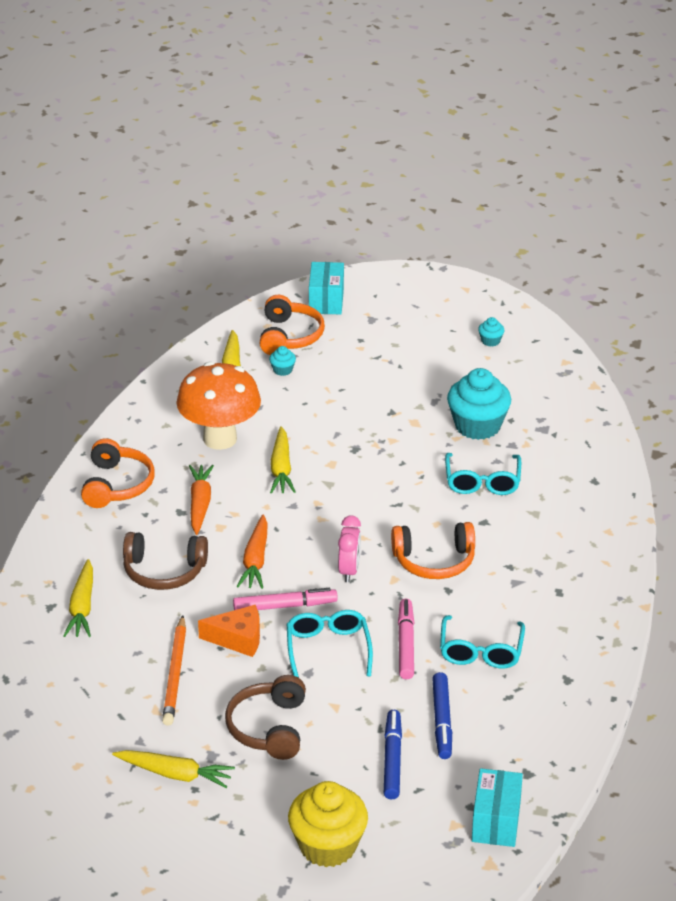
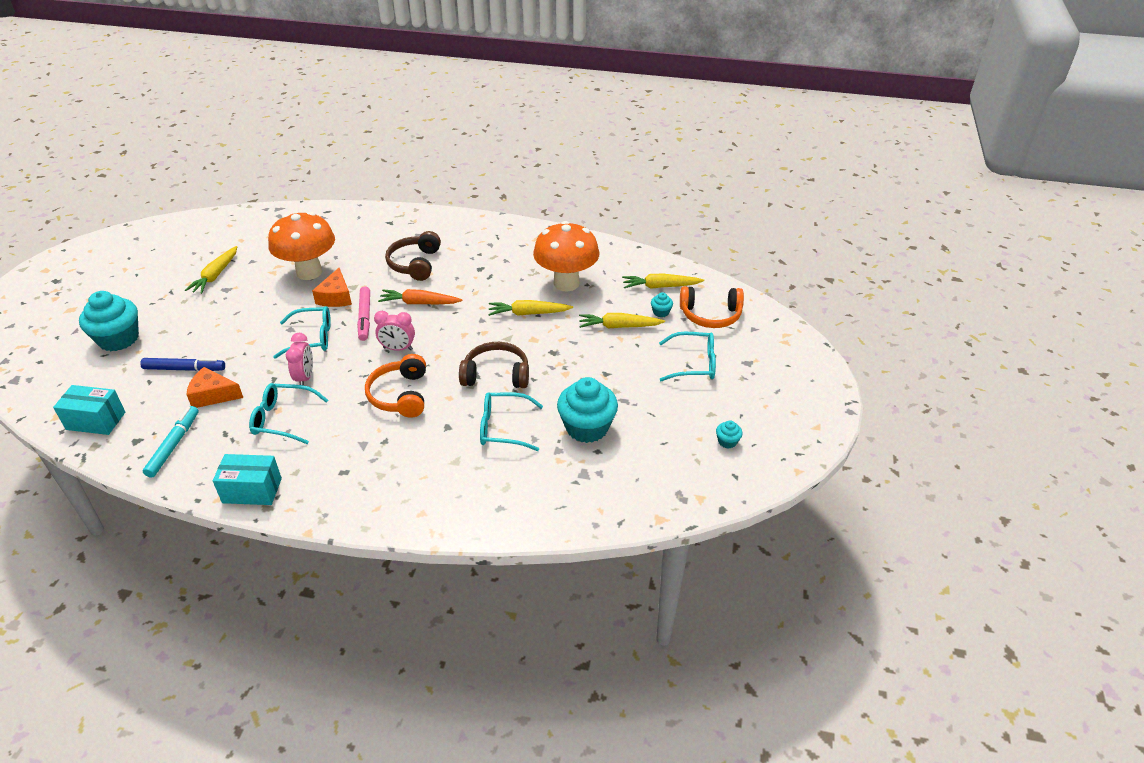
camera: 90 degrees right, 5 degrees up
(82, 607) = (386, 234): yellow carrot -> yellow carrot (619, 326)
(116, 485) = (513, 241): orange headphones -> none
(175, 674) = (309, 272): orange pencil -> orange mushroom
(200, 504) = (487, 276): orange carrot -> none
(269, 728) = (241, 312): brown headphones -> brown headphones (496, 375)
(326, 301) = (770, 335): turquoise box -> turquoise box (252, 490)
(328, 846) = (118, 339): yellow cupcake -> turquoise cupcake
(374, 353) = (694, 364): none -> turquoise glasses
(406, 644) = (305, 377): pink marker -> pink clock
(442, 721) = (213, 395): blue marker -> orange cheese
(532, 737) = (174, 445): none -> turquoise marker

